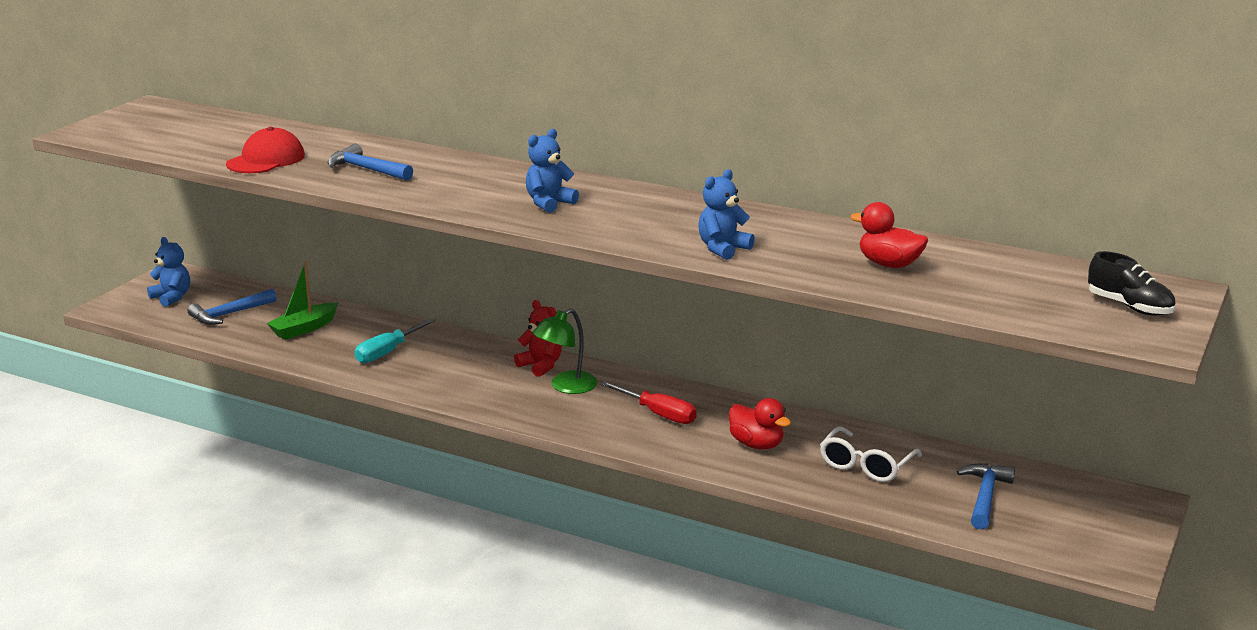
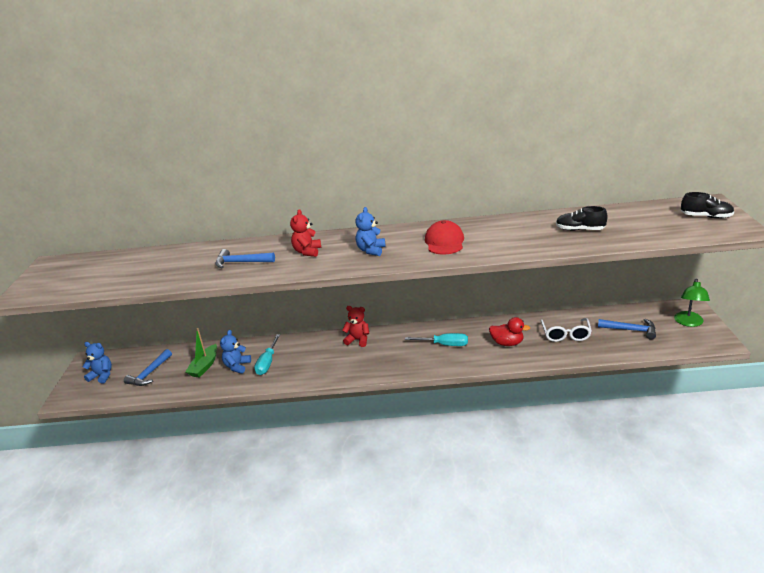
camera: 25 degrees left, 5 degrees up
(266, 160) = (170, 275): red cap -> red cap (444, 242)
(465, 181) = (307, 252): none -> red teddy bear
(566, 387) = (383, 347): green lamp -> green lamp (689, 323)
(658, 414) = (444, 345): red screwdriver -> turquoise screwdriver
(722, 249) = (494, 247): blue teddy bear -> blue teddy bear (237, 366)
(889, 264) = (580, 230): red duck -> black shoe
(985, 497) = (630, 330): blue hammer -> blue hammer turned 120 degrees clockwise

